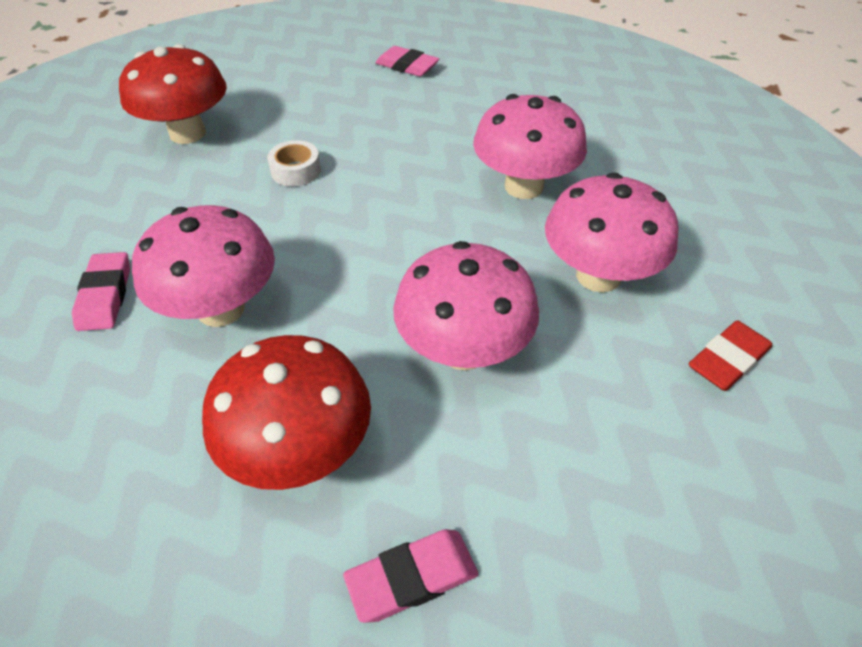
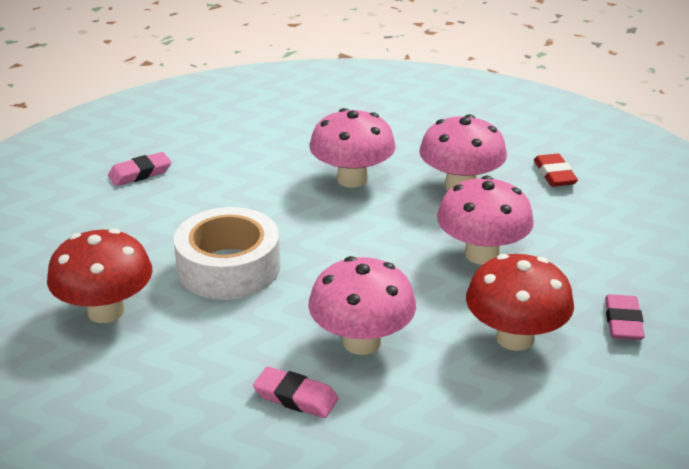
camera: 60 degrees left, 15 degrees down
(296, 171) = (229, 267): white tape -> white tape, size x2.24

